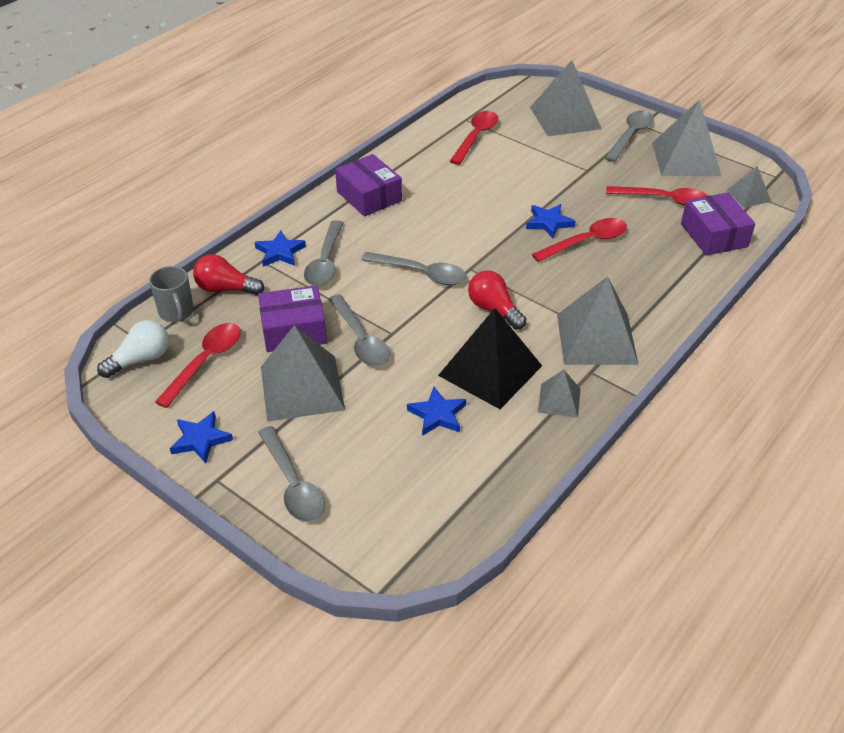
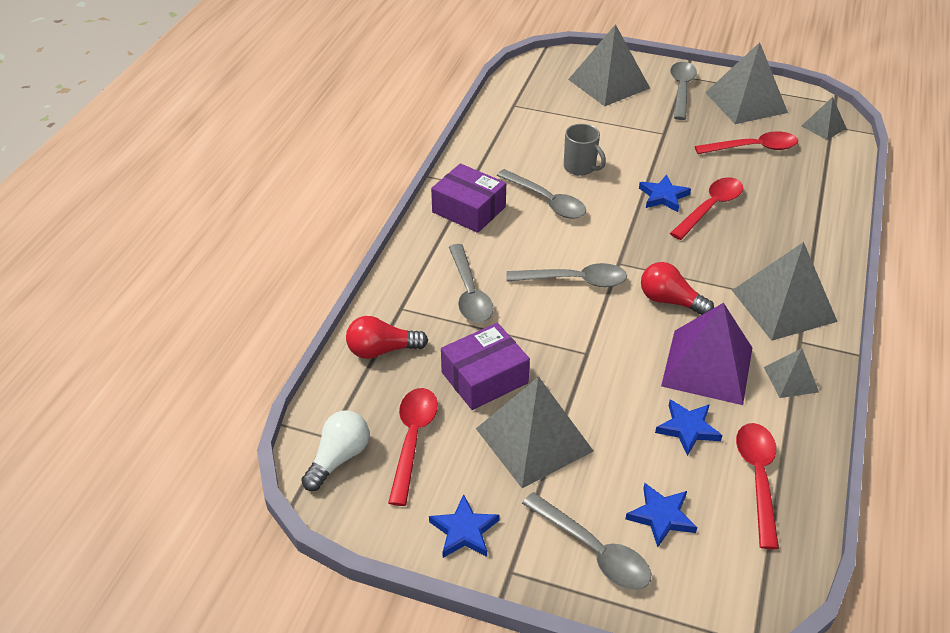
camera: 20 degrees left, 0 degrees up
(176, 312) = (345, 392): grey mug -> grey mug (580, 167)
(280, 252) = (414, 294): blue star -> blue star (661, 516)
(360, 339) = (560, 369): grey spoon -> grey spoon (546, 201)
(476, 137) = (536, 122): red spoon -> red spoon (757, 478)
(490, 370) = (707, 366): black pyramid -> purple pyramid
(713, 235) = (819, 173): purple box -> none

